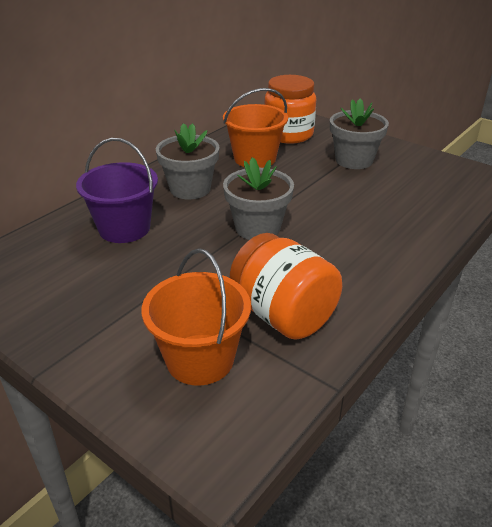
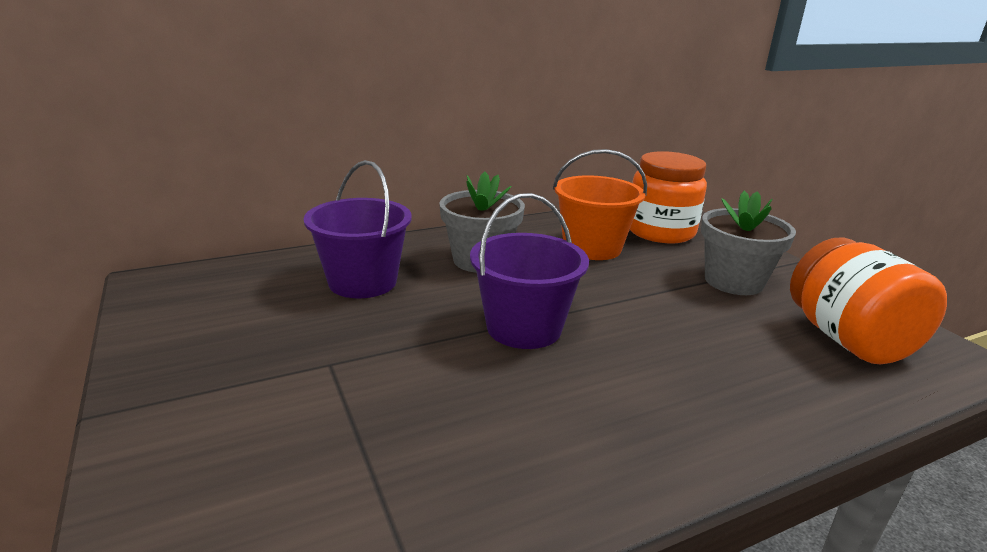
camera: 25 degrees right, 10 degrees down
(200, 359) = (281, 478): orange bucket -> none
(257, 228) = (524, 328): grey flower pot -> purple bucket
(283, 315) = (454, 459): orange jar -> orange jar (848, 339)

